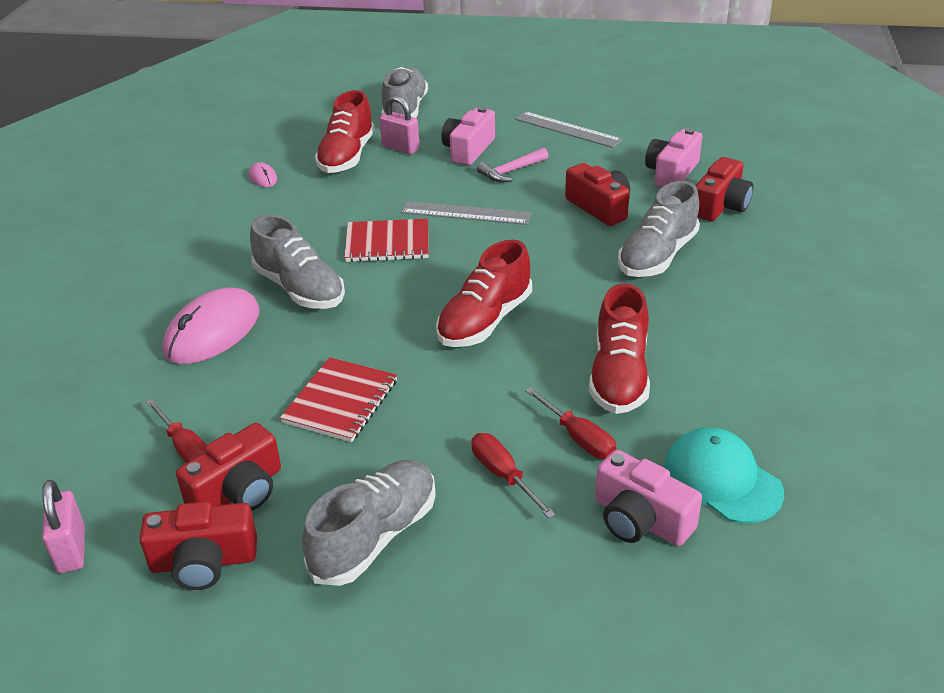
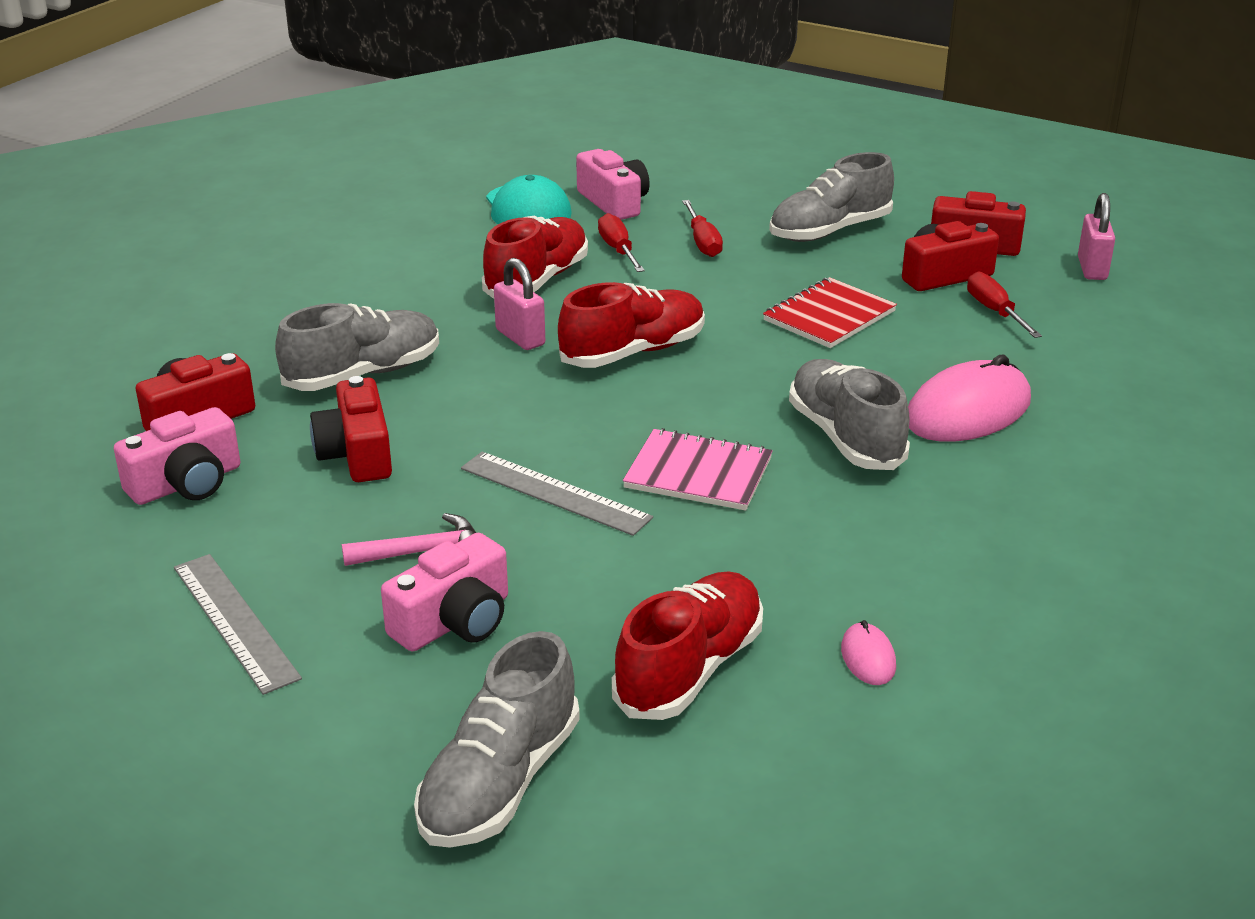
camera: 160 degrees left, 5 degrees down
(387, 243) = (698, 473): red notebook -> pink notebook
(400, 148) = (575, 663): pink padlock -> pink padlock (520, 337)

